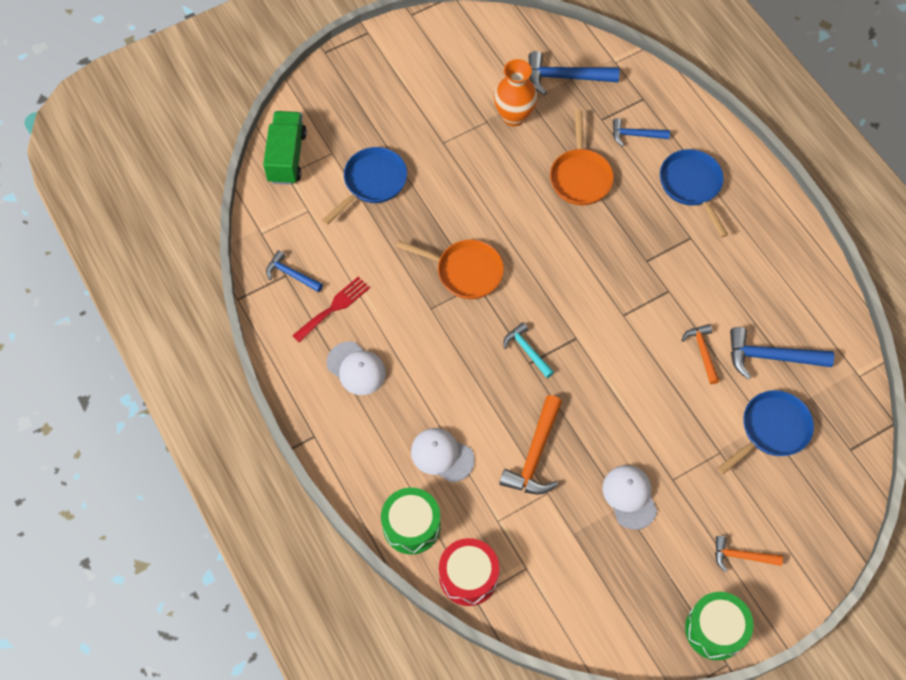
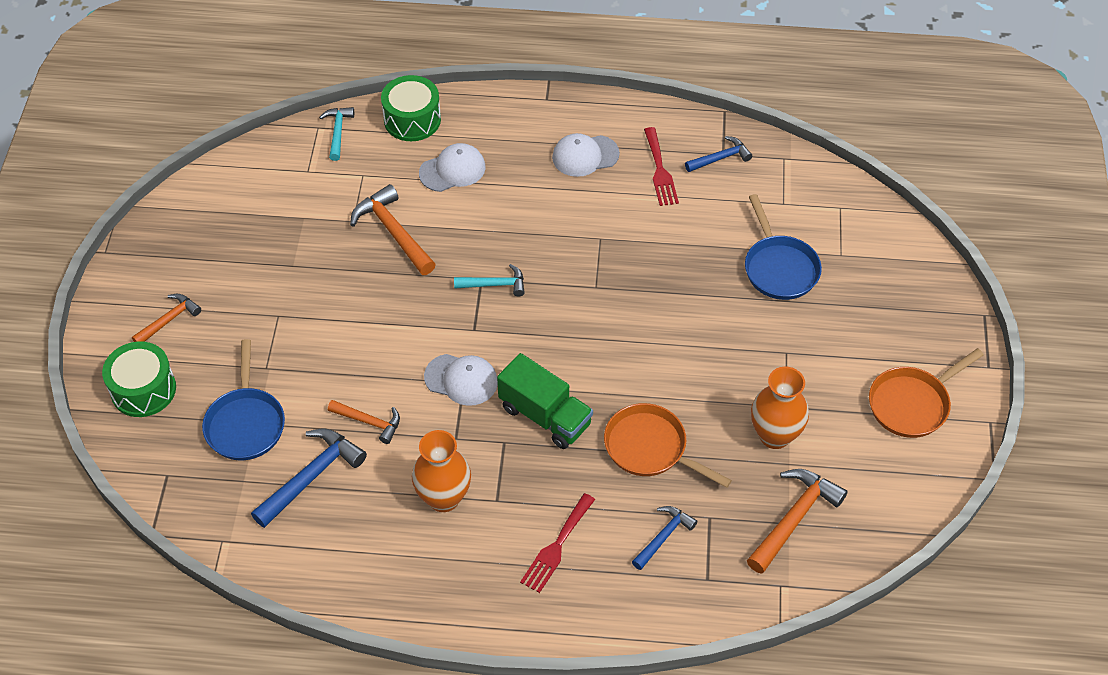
camera: 125 degrees right, 10 degrees down
(287, 157) = (861, 217): green truck -> green truck (545, 416)
(465, 271) = (617, 285): orange pan -> orange pan (912, 404)
(468, 576) = (338, 132): red drum -> turquoise hammer
(565, 77) = (794, 518): blue hammer -> orange hammer
(629, 497) = (294, 275): white cap -> white cap (461, 379)
(692, 185) = (556, 546): blue pan -> red fork
(715, 268) = (443, 498): none -> orange vase
(715, 629) = (136, 262): green drum -> green drum (143, 389)

